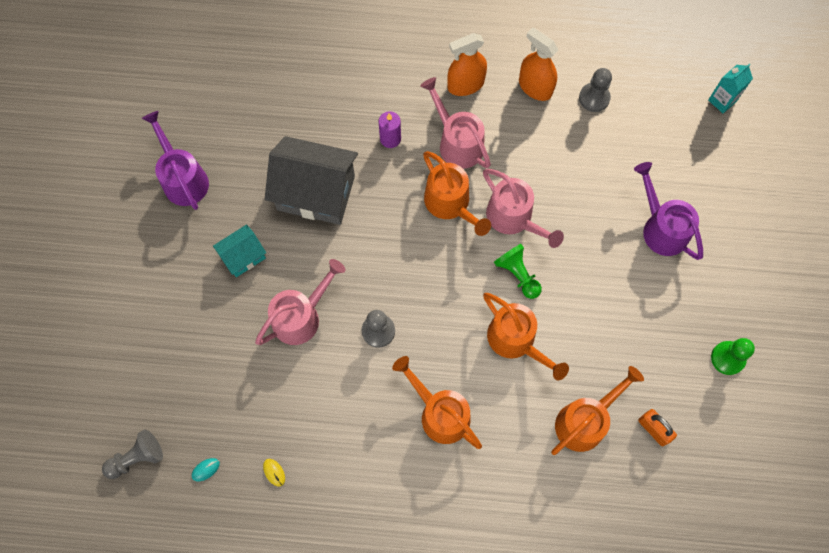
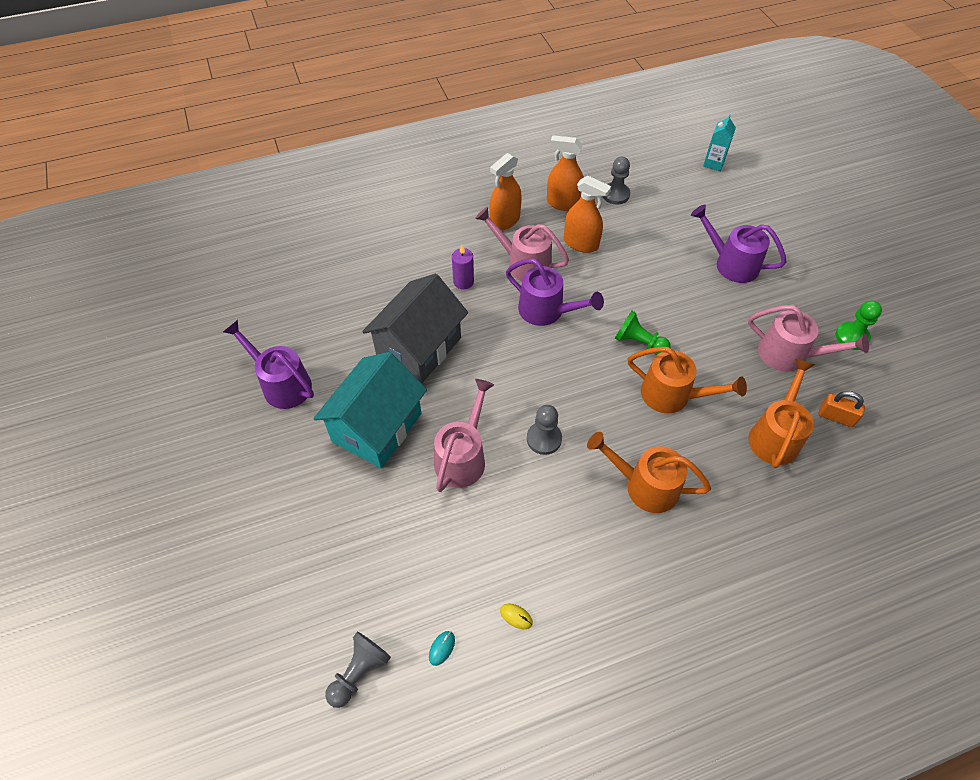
camera: 25 degrees left, 15 degrees down
(243, 256) = (377, 427): turquoise house -> turquoise house, size x1.93
(316, 193) = (419, 348): grey house -> grey house turned 45 degrees counterclockwise
(451, 204) = (547, 311): orange watering can -> purple watering can
(514, 219) = (608, 302): pink watering can -> pink watering can (789, 355)
(525, 142) = (581, 243): none -> orange spray bottle

